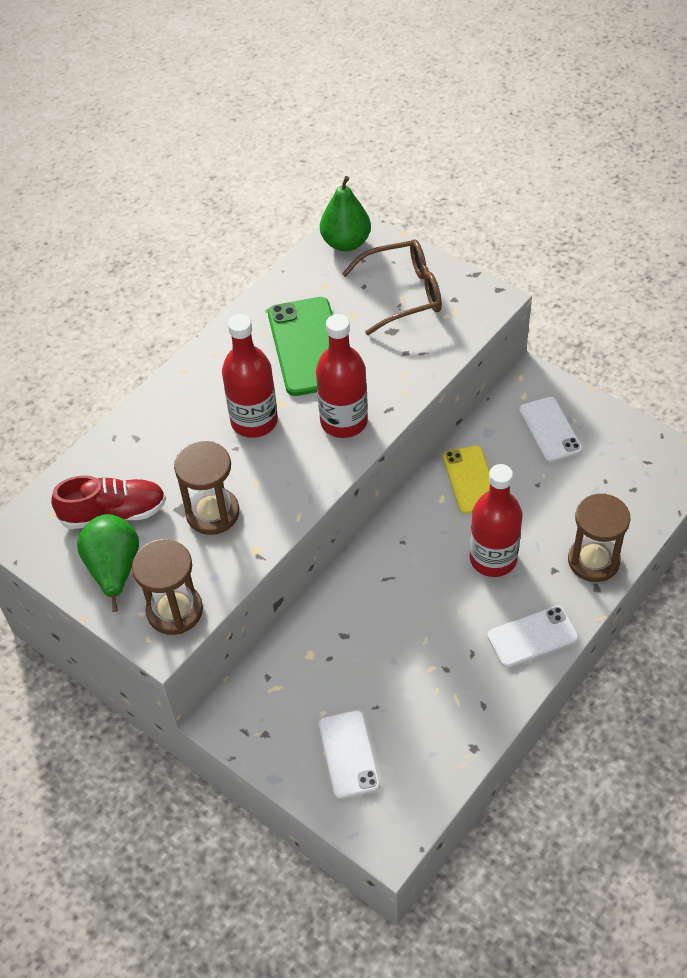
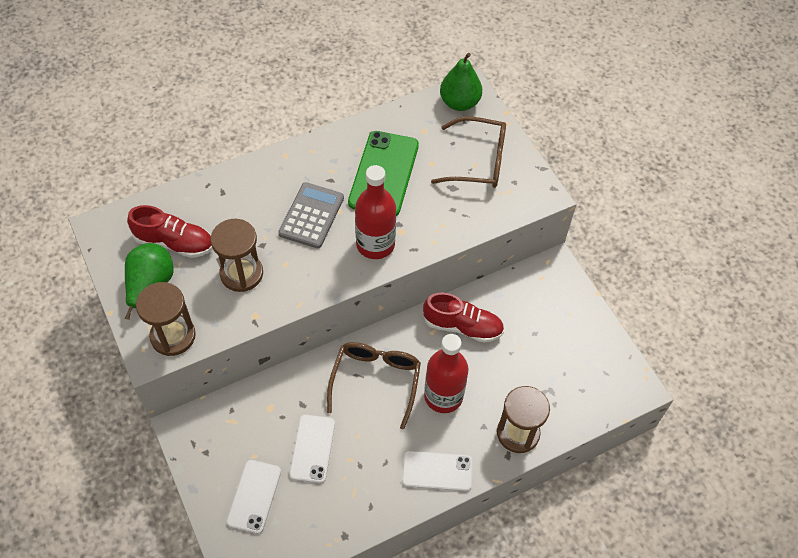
camera: 20 degrees right, 5 degrees up
(254, 421) = (311, 216): red bottle -> grey calculator
(410, 575) = (376, 380): none -> brown glasses
(470, 479) = (462, 326): yellow phone -> red shoe
(550, 429) = (545, 313): white phone -> white phone (312, 448)

